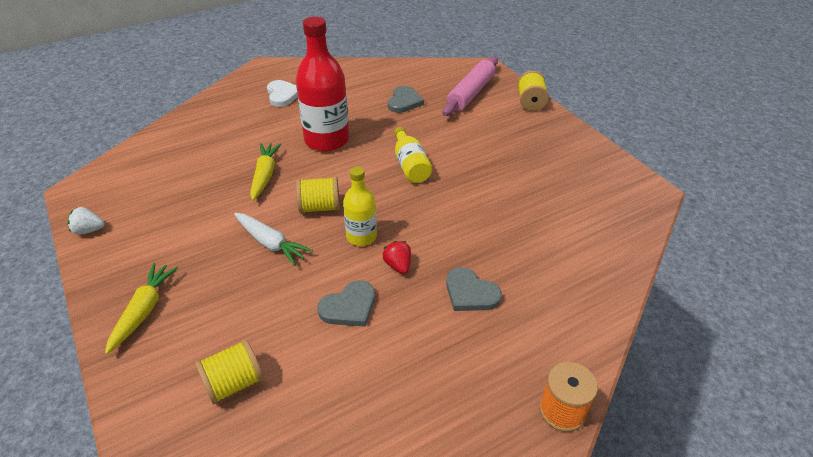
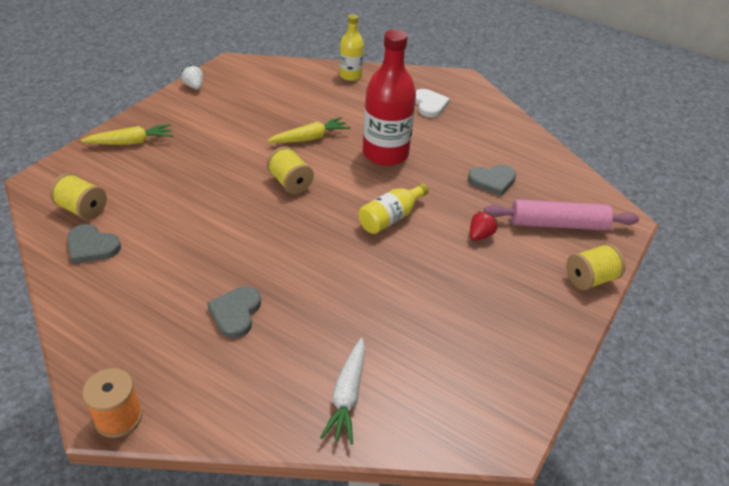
camera: 60 degrees right, 0 degrees up
(271, 243) = (230, 173): white carrot -> white carrot (347, 396)
(282, 95) = (429, 105): white heart -> white heart turned 60 degrees counterclockwise
(349, 307) = (181, 241): grey heart -> grey heart (92, 246)
(361, 236) = (269, 219): yellow bottle -> yellow bottle (350, 75)
(398, 265) = (245, 254): red strawberry -> red strawberry (480, 235)

